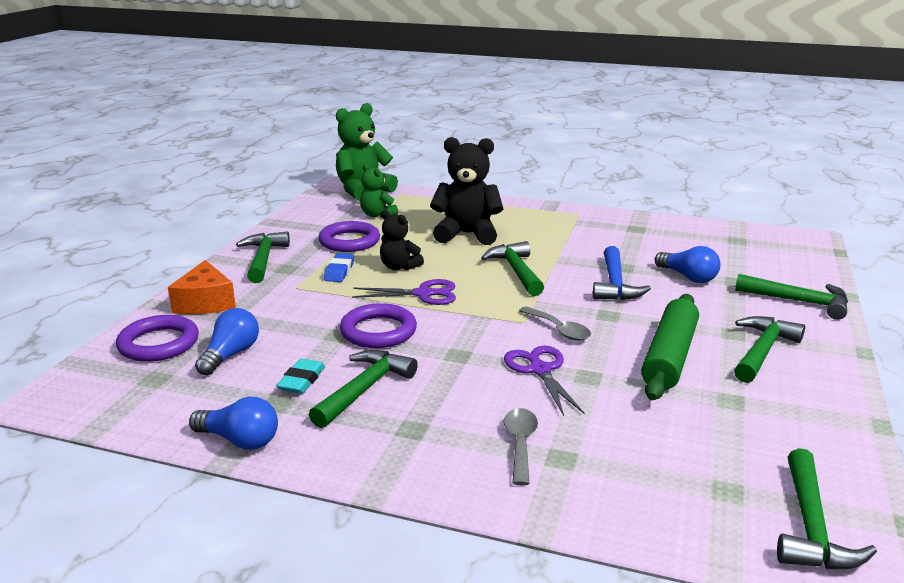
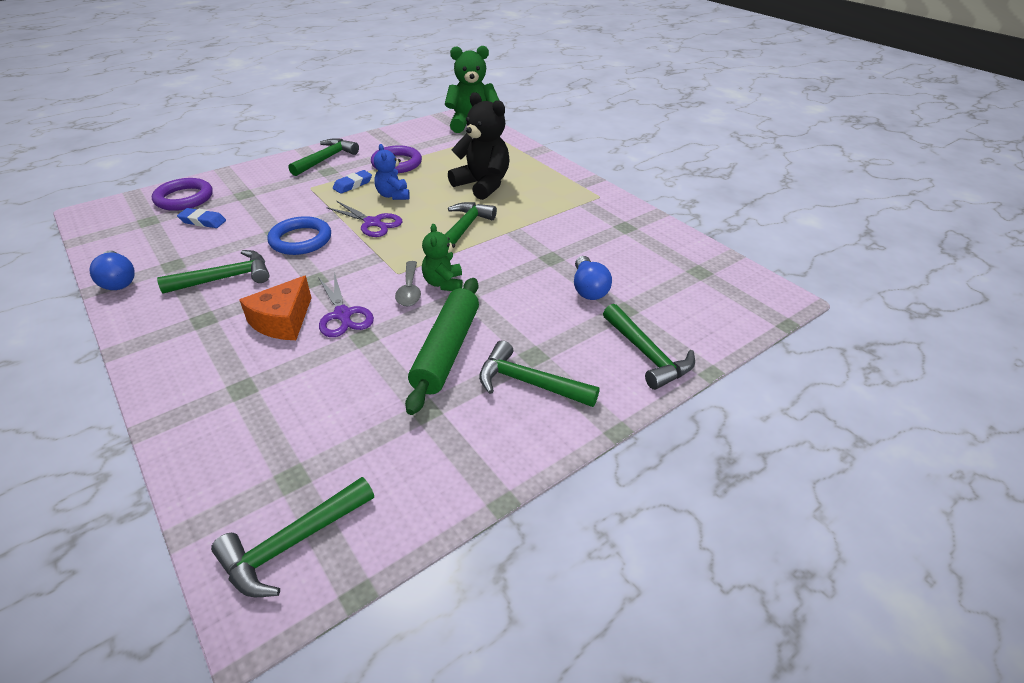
camera: 35 degrees right, 15 degrees up
(205, 302) = (248, 179): orange cheese -> orange cheese (283, 321)
(230, 355) = (203, 221): blue light bulb -> blue eraser
(302, 380) = (206, 256): turquoise eraser -> none
(377, 215) = (449, 148): green teddy bear -> green teddy bear (443, 283)
(378, 331) = (301, 240): purple ring -> blue ring
(399, 267) = (393, 195): black teddy bear -> blue teddy bear
(520, 444) = (238, 364): grey spoon -> none
(539, 369) = (343, 315): purple scissors -> purple scissors turned 135 degrees clockwise
(615, 284) = (517, 270): blue hammer -> none
(669, 357) = (447, 350): green rolling pin -> green rolling pin turned 45 degrees counterclockwise
(762, 351) = (528, 383): green hammer -> green hammer turned 135 degrees counterclockwise

